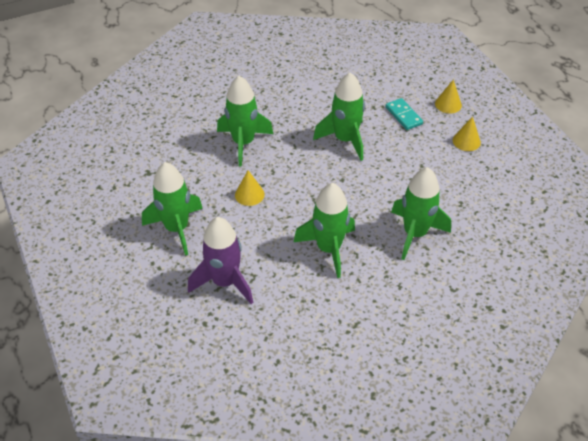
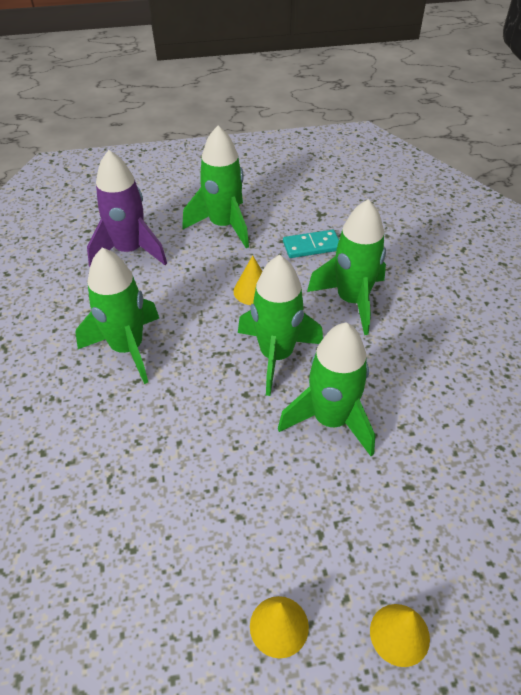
camera: 105 degrees right, 0 degrees up
(403, 115) = (376, 531): turquoise domino -> turquoise domino (311, 246)
(415, 233) = (102, 455): green rocket -> green rocket (276, 355)

